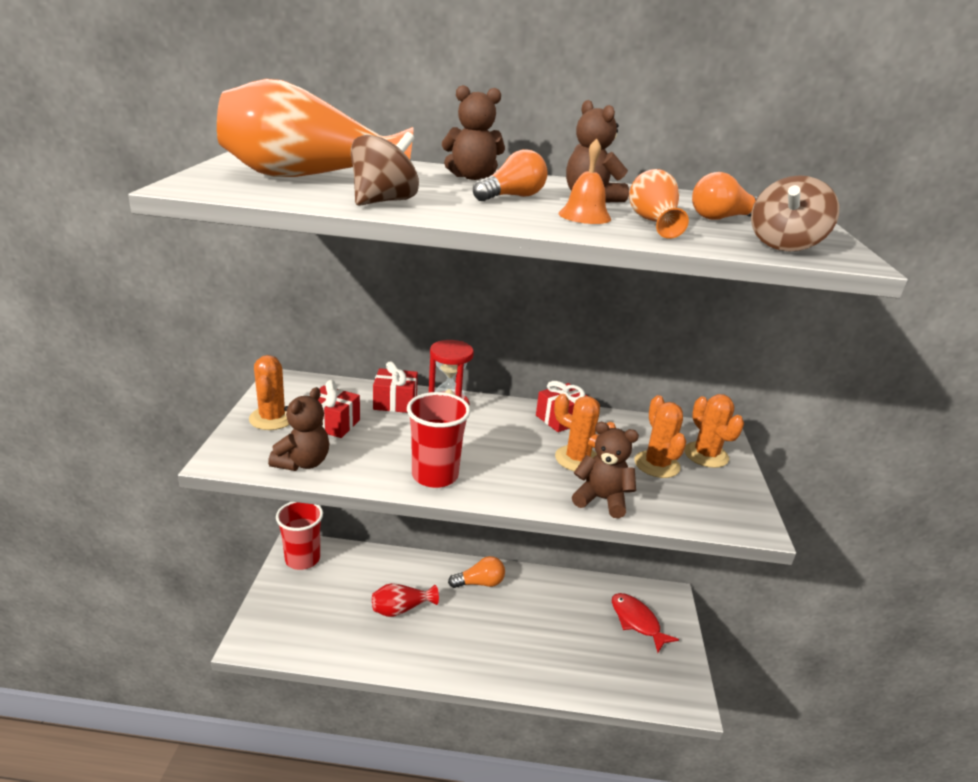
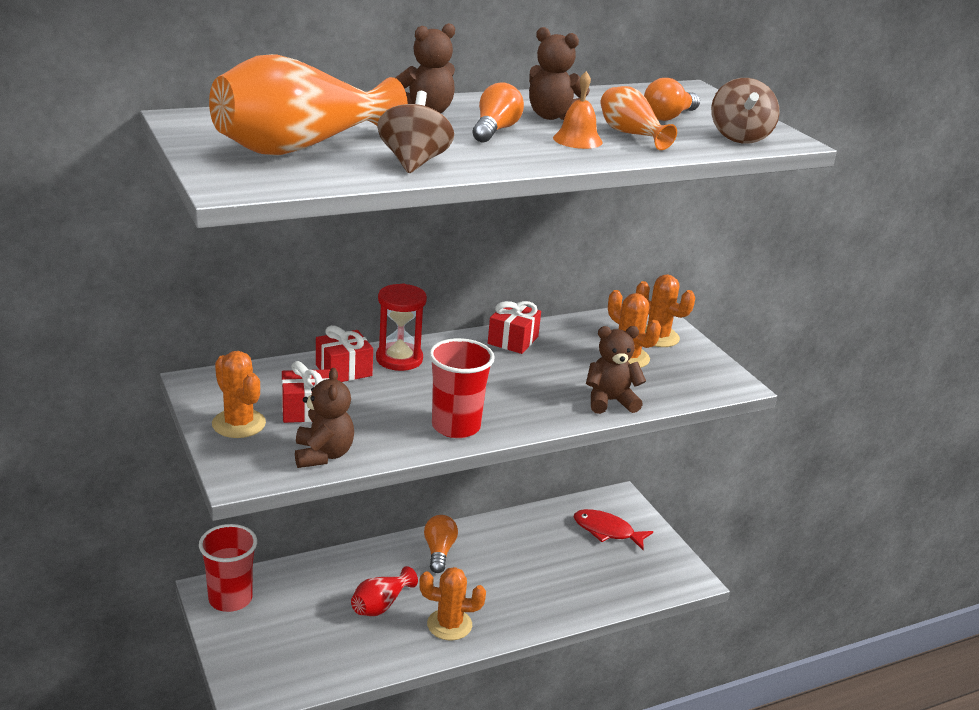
camera: 30 degrees left, 0 degrees up
(480, 583) = (439, 551): orange light bulb -> orange light bulb turned 45 degrees counterclockwise
(577, 459) = (560, 373): orange cactus -> orange cactus (449, 625)

